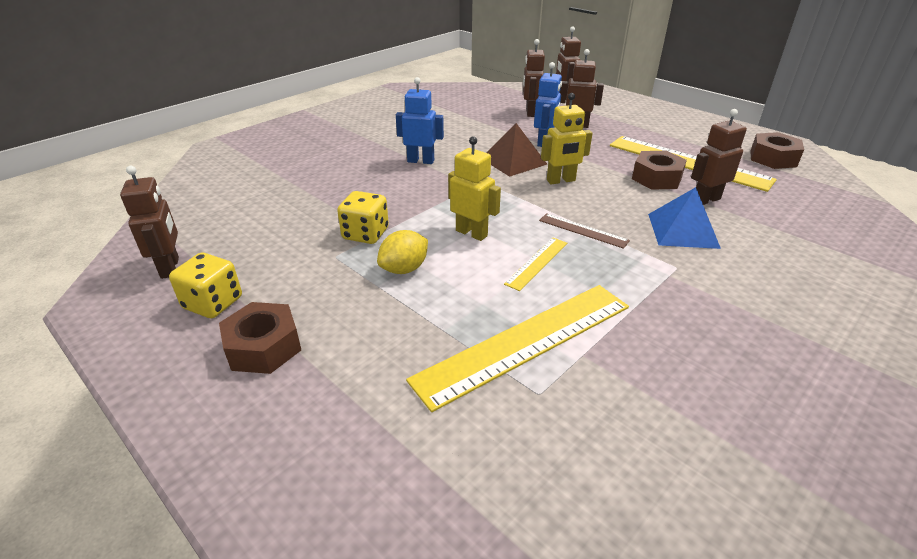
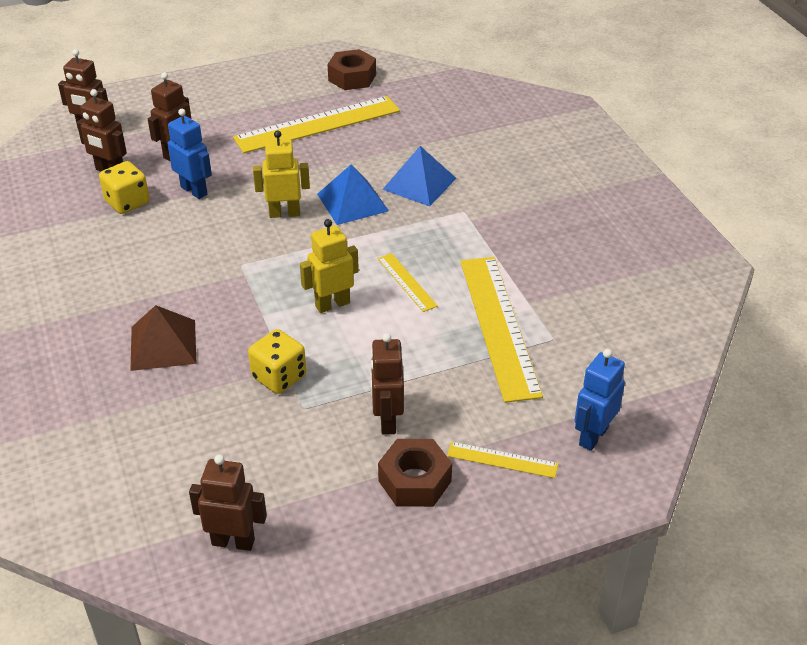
camera: 65 degrees left, 5 degrees up
(213, 303) = (325, 510): yellow dice -> yellow dice (127, 202)
(315, 405) = (502, 460): none -> yellow ruler
(404, 269) = (359, 365): yellow lemon -> none
(421, 161) = (153, 294): blue robot -> blue robot (593, 436)
(513, 161) = (216, 228): brown pyramid -> brown pyramid (163, 344)
(561, 180) = (284, 213): yellow robot -> yellow robot turned 105 degrees counterclockwise
(583, 230) = (379, 236): brown ruler -> none
(612, 205) = (352, 202): none -> blue pyramid
(656, 178) = (329, 156): brown nut -> none
(706, 200) = (386, 148): brown robot -> brown robot (387, 421)

